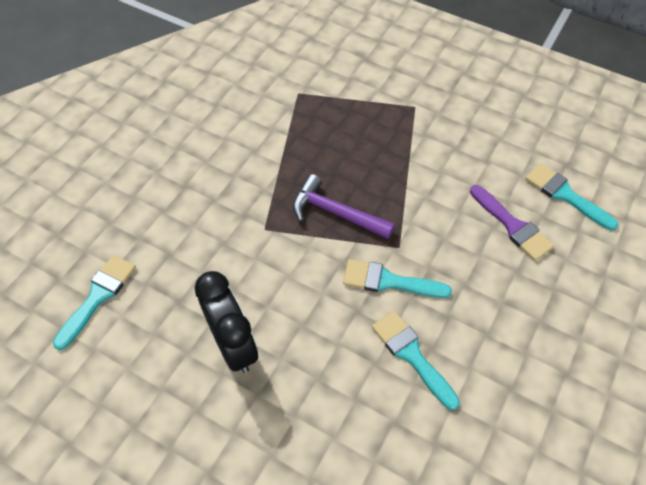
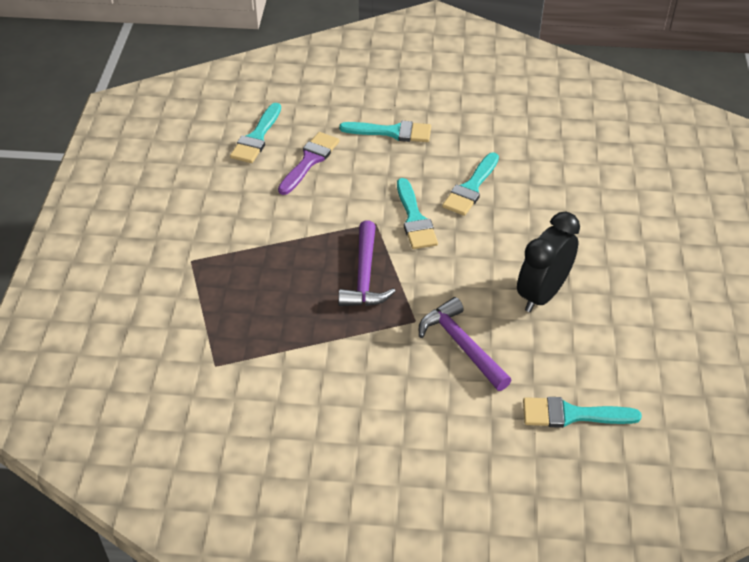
camera: 115 degrees left, 10 degrees down
(218, 250) = (462, 345): none -> purple hammer
(535, 318) = (392, 132): none -> turquoise brush

